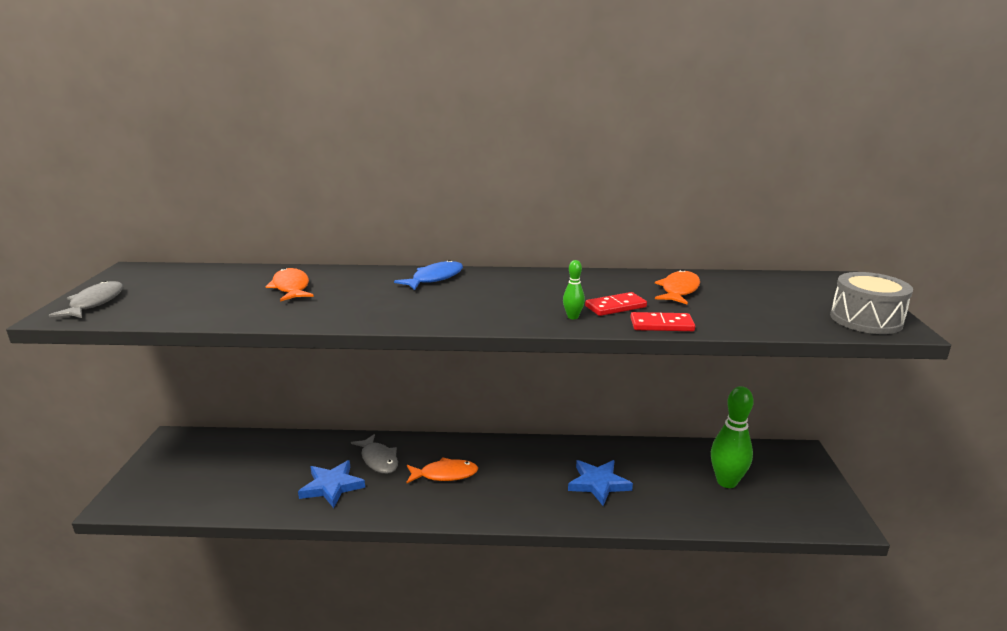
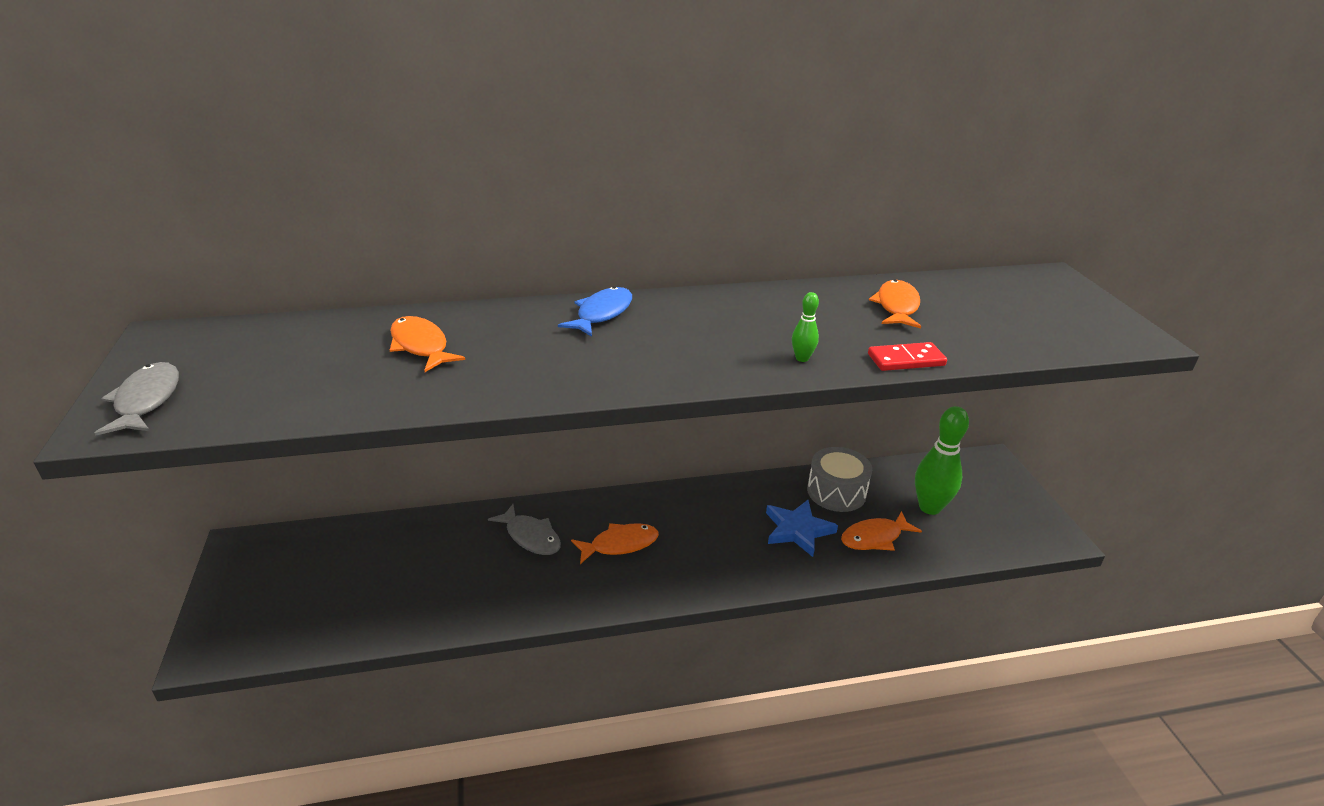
camera: 15 degrees left, 10 degrees up
(332, 486) = (487, 581): blue star -> none
(615, 307) = (841, 338): red domino -> none
(665, 499) = (874, 538): none -> orange fish
(866, 319) = (1106, 330): grey drum -> grey drum (836, 492)

